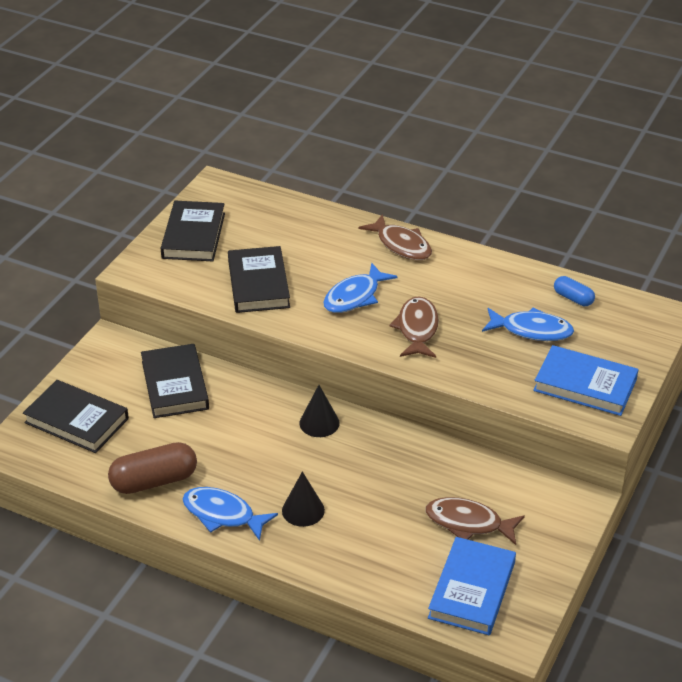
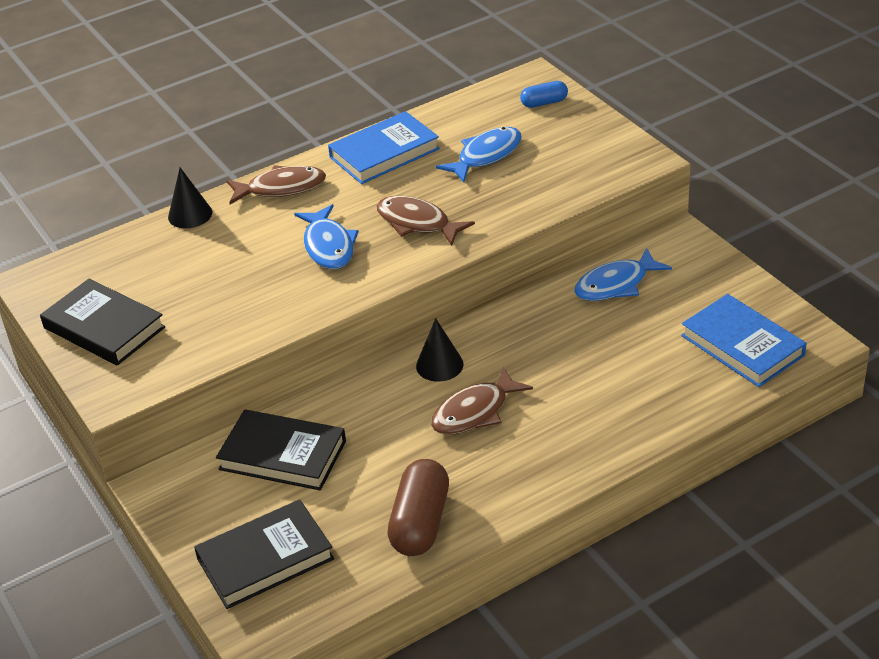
camera: 55 degrees left, 0 degrees up
(222, 514) = (514, 484): blue fish -> blue fish (616, 284)
(258, 284) = (239, 306): black book -> none
(303, 510) = (555, 421): black cone -> black cone (190, 214)
(468, 523) = (656, 316): brown fish -> brown fish (475, 412)
(573, 298) = (465, 116): blue capsule -> blue capsule (544, 103)
(585, 385) = (586, 154): blue book -> blue book (384, 153)

